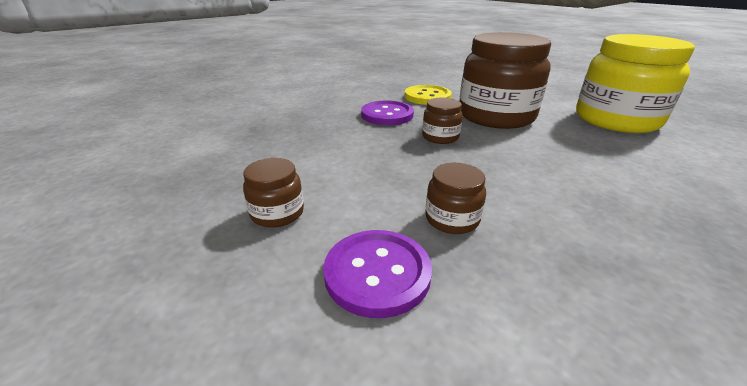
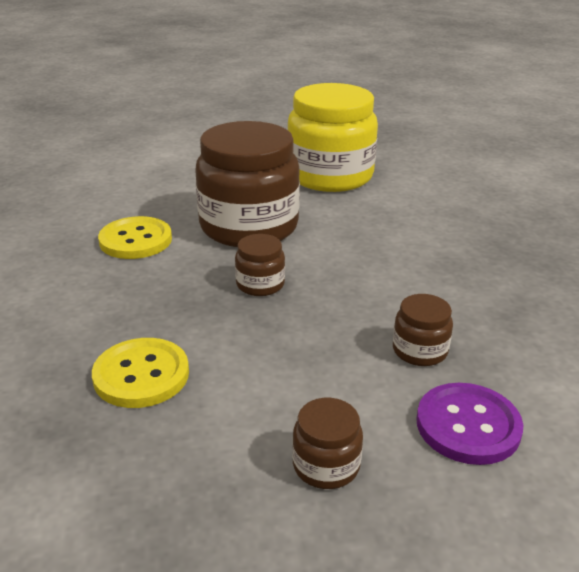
camera: 60 degrees left, 0 degrees up
(314, 134) = (141, 375): none -> yellow button
(387, 115) = (154, 293): purple button -> none

